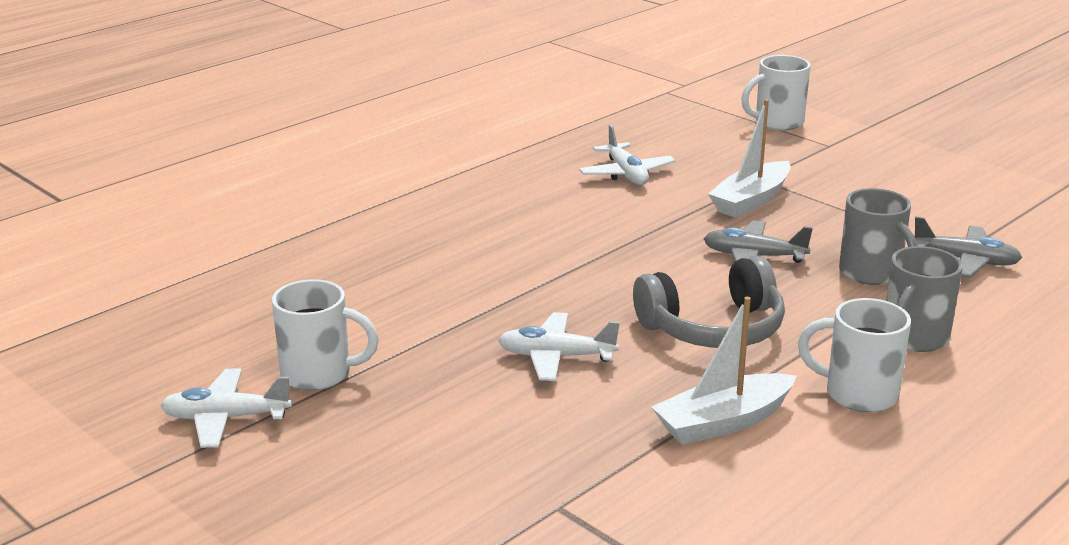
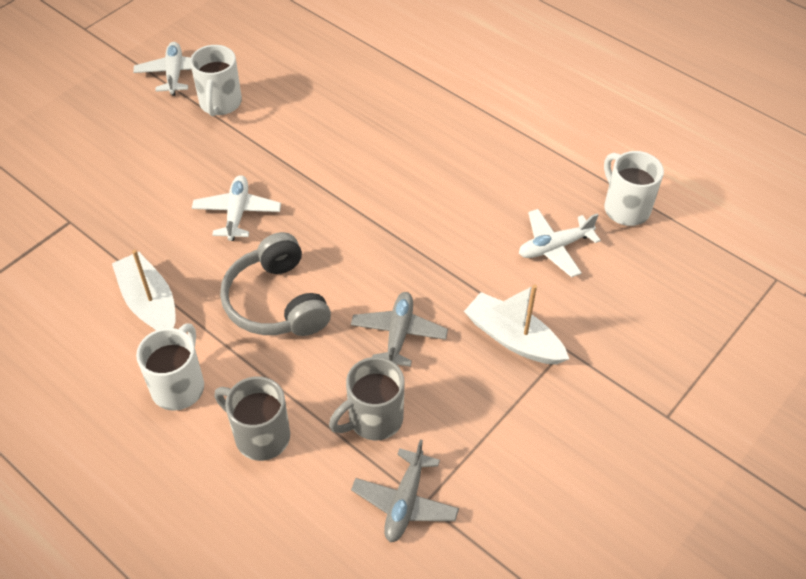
camera: 85 degrees right, 25 degrees up
(777, 123) = (718, 373): white mug -> white mug (625, 208)

